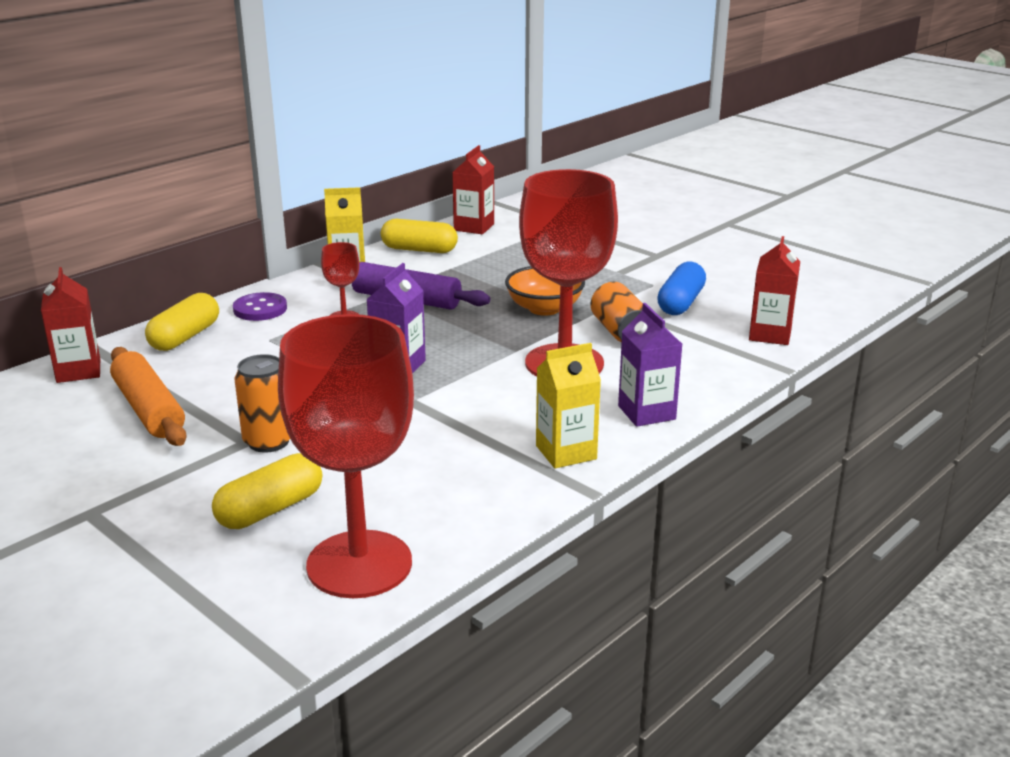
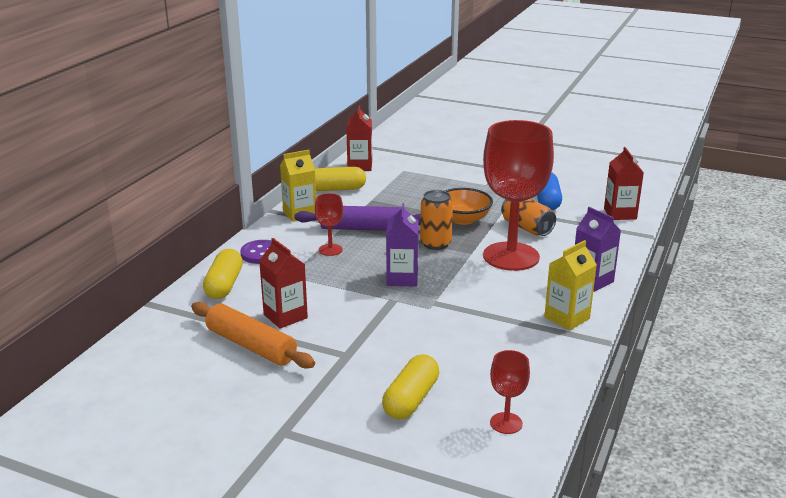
camera: 20 degrees left, 0 degrees up
(78, 371) = (165, 327): red carton -> red carton (285, 316)
(268, 441) = (363, 351): orange can -> orange can (435, 244)
(359, 564) = (506, 423): red goblet -> red goblet, size x0.43

